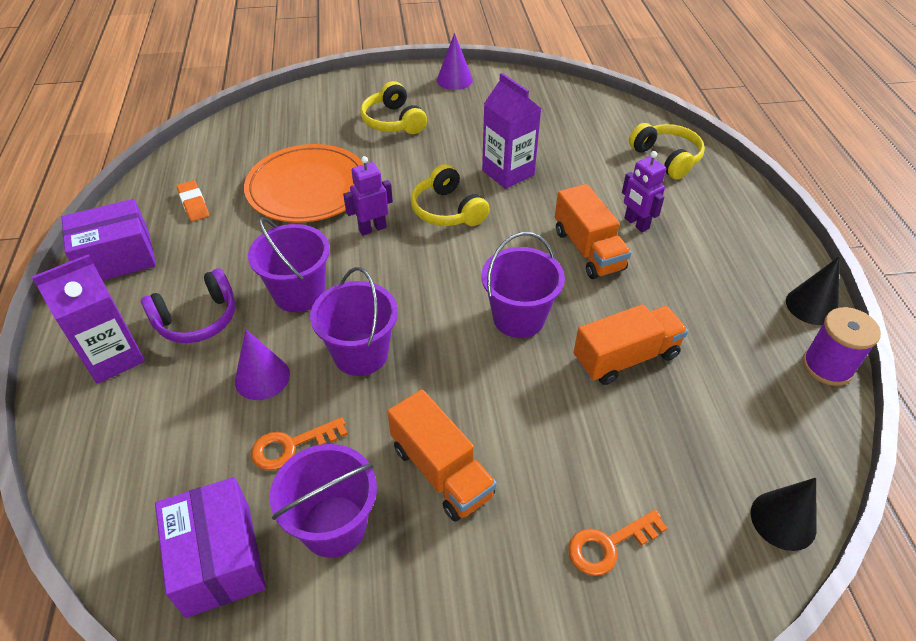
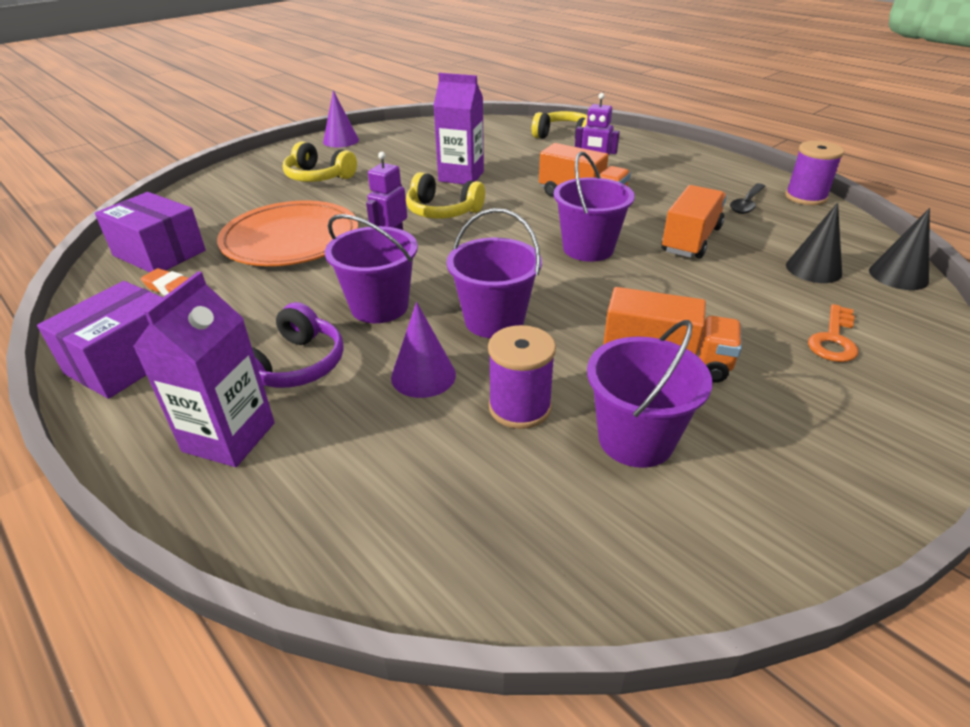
camera: 35 degrees left, 10 degrees down
(218, 559) = (568, 525): purple box -> purple box (159, 253)
(291, 446) = (520, 407): orange key -> purple spool
(745, 342) = (747, 204): none -> black spoon
(811, 306) = (755, 174): black cone -> black cone (813, 269)

